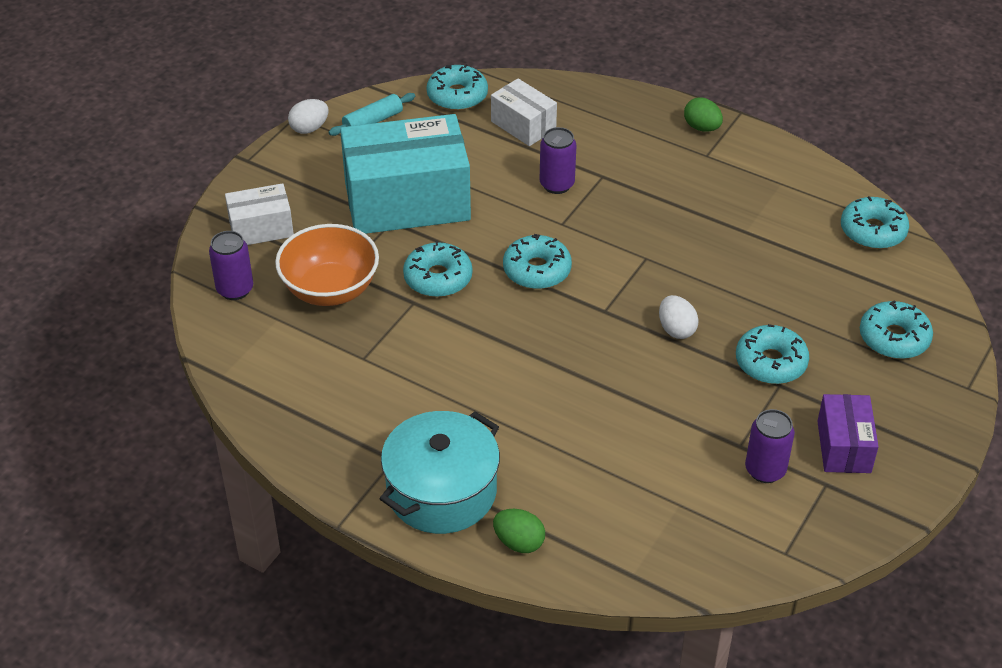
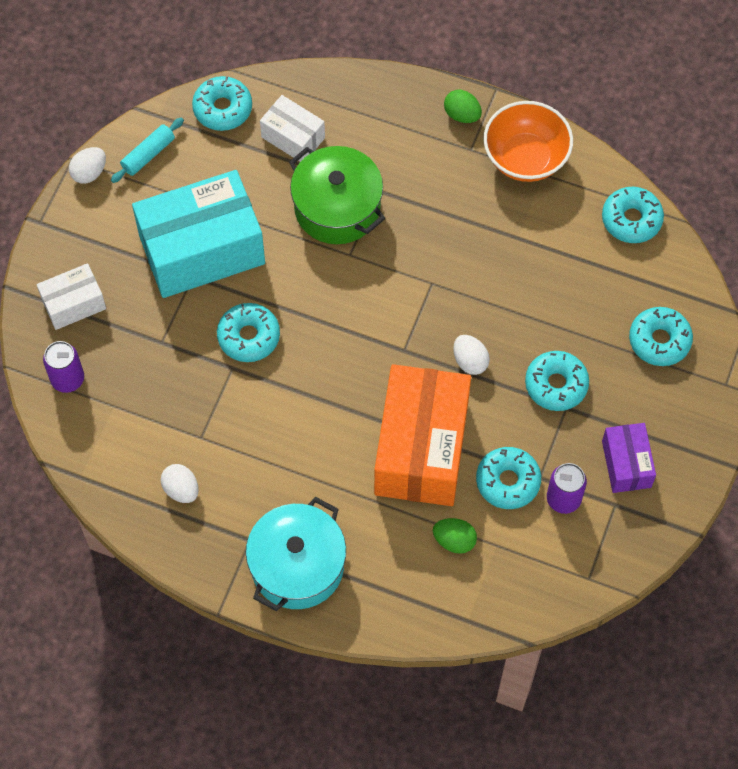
camera: 10 degrees left, 20 degrees up
(329, 402) = (181, 489): none -> white egg
(330, 289) = (154, 365): orange bowl -> orange bowl (525, 158)
(519, 542) = (371, 605): green egg -> green egg (454, 540)
(537, 270) = (336, 313): turquoise donut -> turquoise donut (508, 481)
(557, 184) = (337, 207): purple can -> green pot
(607, 400) = (421, 448): none -> orange box

